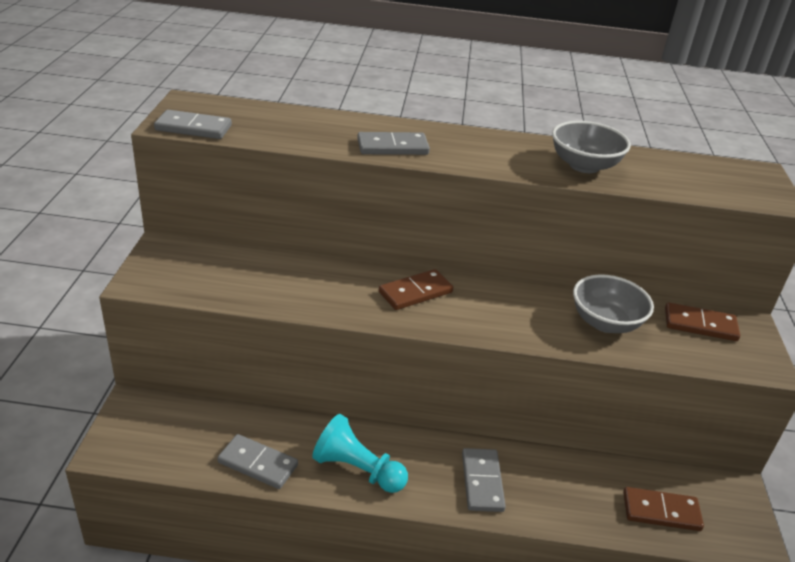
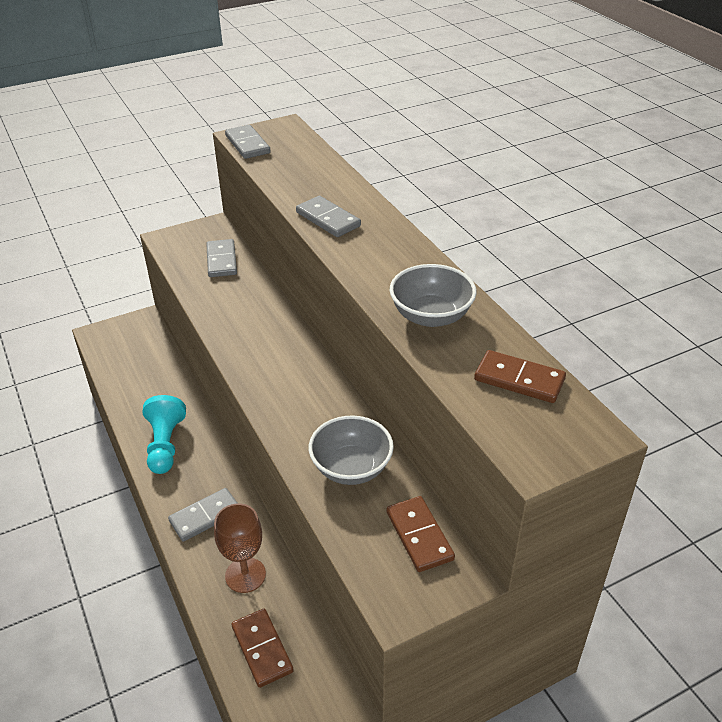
camera: 60 degrees right, 5 degrees up
(258, 464) = (134, 397): grey domino -> grey domino (222, 260)
(415, 292) = (279, 348): brown domino -> brown domino (519, 379)
(573, 486) = (245, 575): none -> brown goblet

